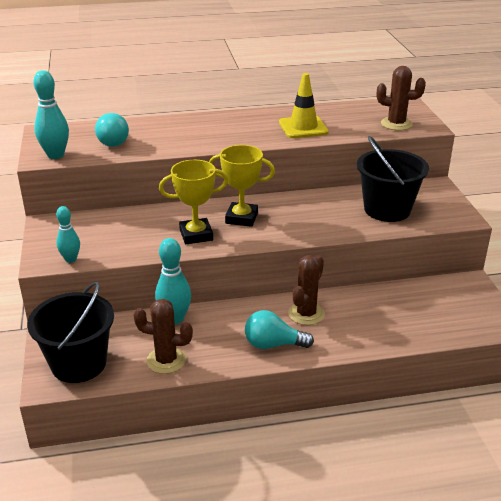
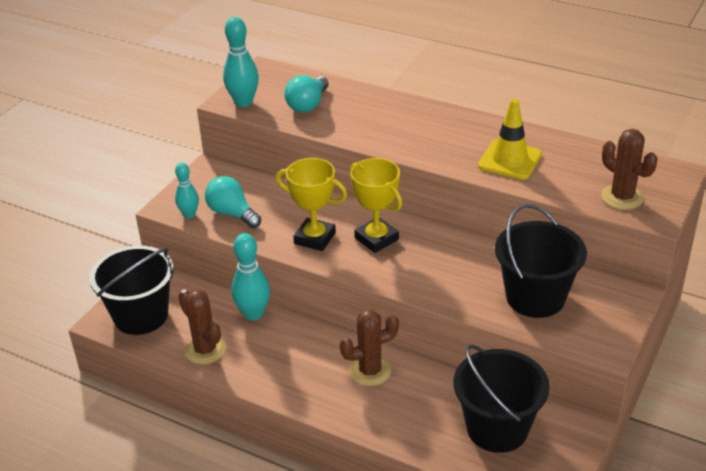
camera: 40 degrees right, 5 degrees up
(273, 344) = (306, 385): turquoise light bulb -> turquoise light bulb (232, 213)
(426, 306) = (497, 428): none -> black bucket

